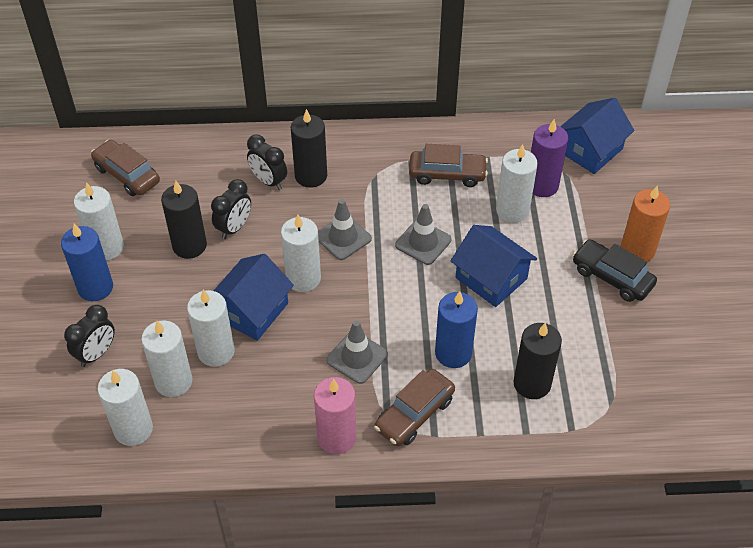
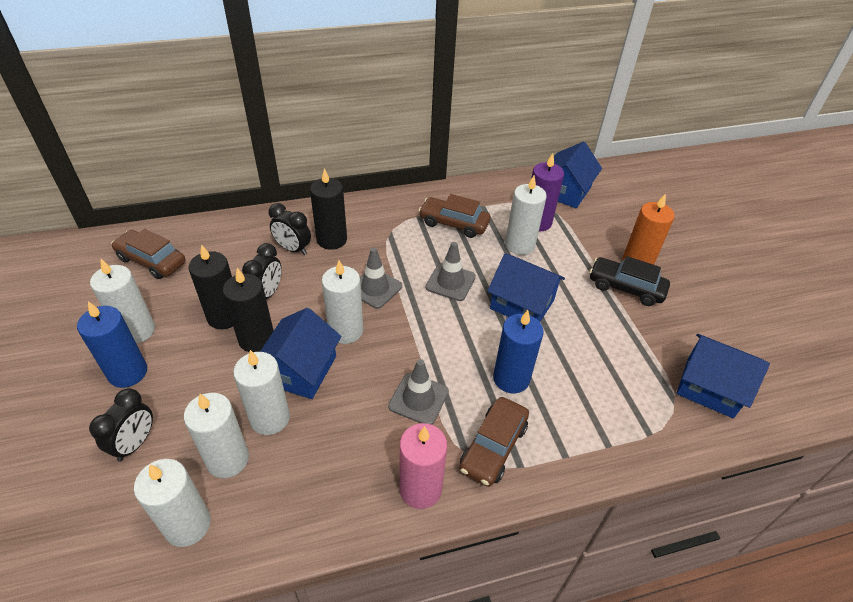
camera: 15 degrees left, 5 degrees down
(447, 174) = (454, 223): brown car -> brown car turned 150 degrees counterclockwise
(532, 383) = (595, 395): black candle -> black candle (256, 339)
(655, 396) = (709, 387): none -> blue house

